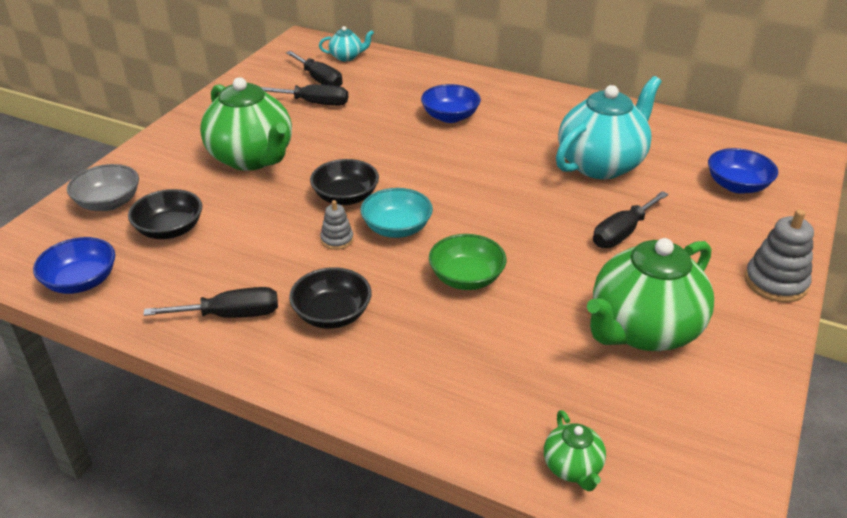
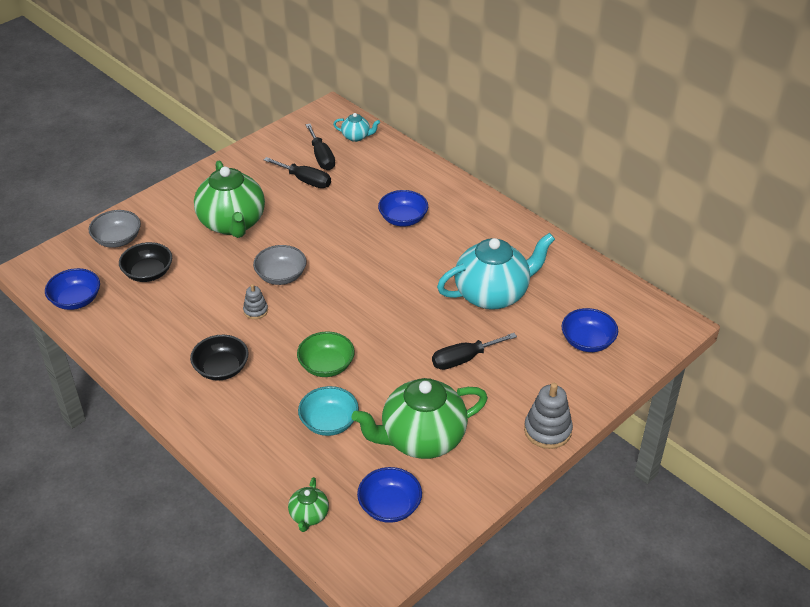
camera: 20 degrees right, 5 degrees up
(231, 315) = (157, 351): black screwdriver -> none
(346, 197) = (281, 276): black bowl -> grey bowl
(397, 228) = (302, 312): turquoise bowl -> turquoise bowl (329, 422)
(667, 422) = (389, 506): none -> blue bowl

